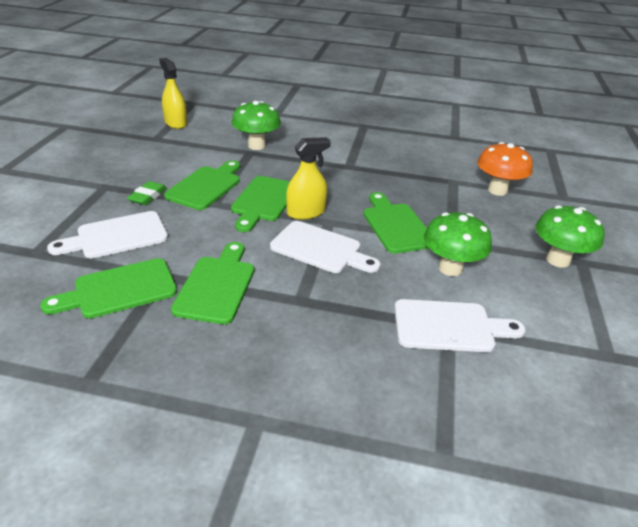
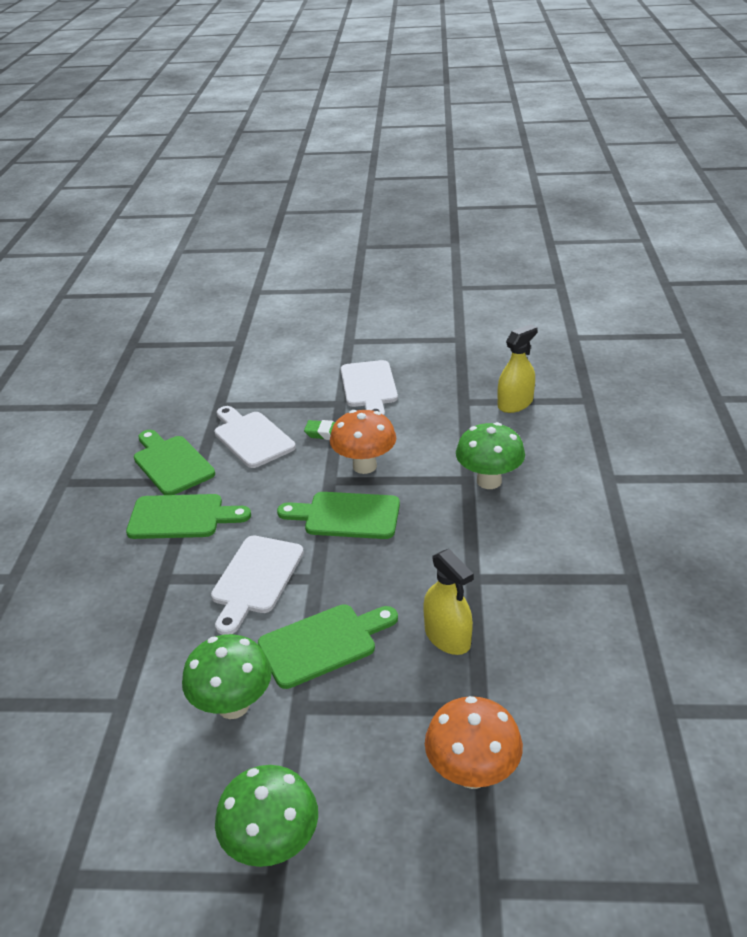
camera: 85 degrees right, 0 degrees up
(206, 186) = (364, 466): green cutting board -> orange mushroom
(306, 212) = (331, 555): yellow spray bottle -> yellow spray bottle (447, 637)
(449, 326) = (122, 705): white cutting board -> white cutting board (369, 387)

